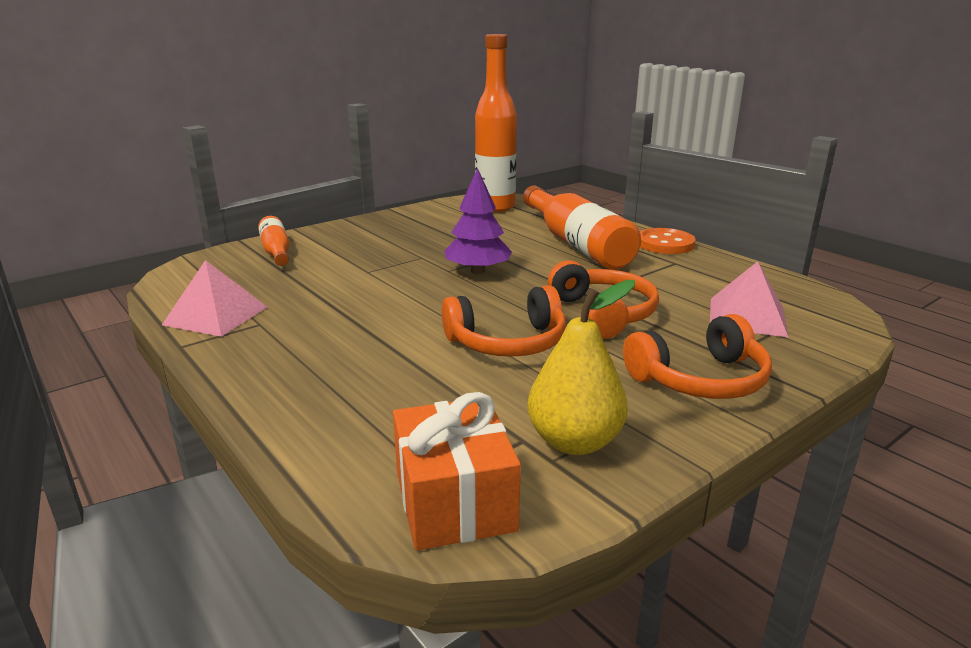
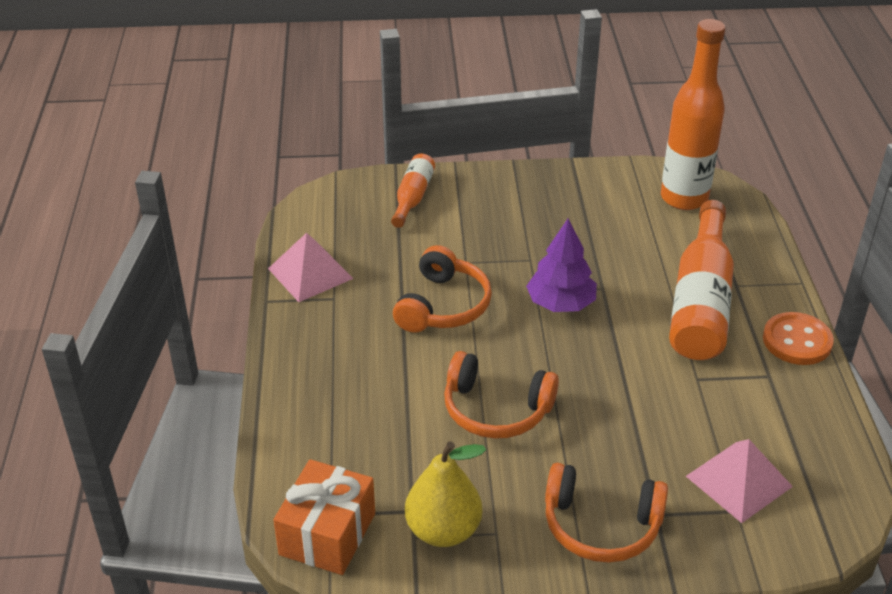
camera: 35 degrees right, 15 degrees up
(602, 314) = (610, 414): orange headphones -> orange headphones (443, 306)

